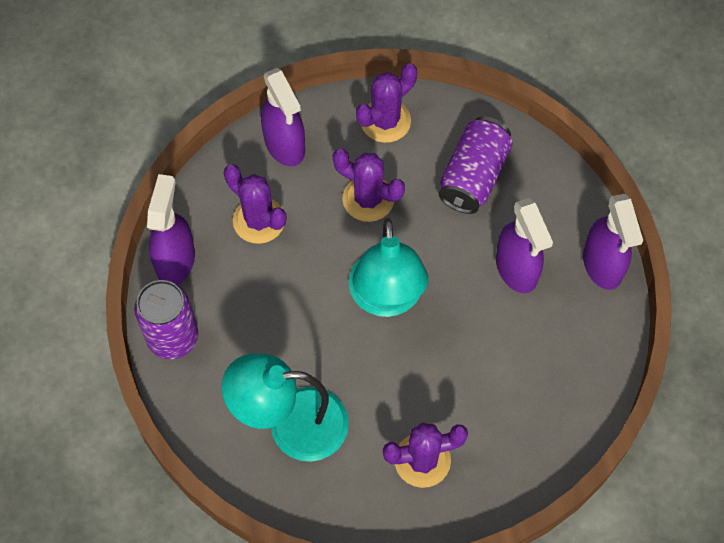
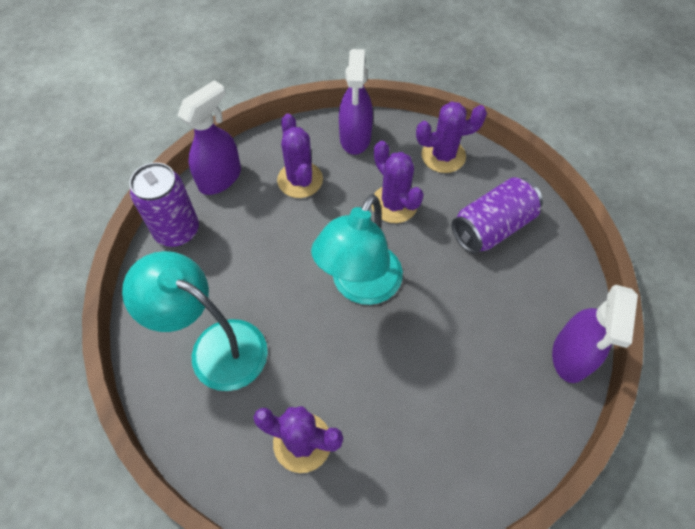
camera: 30 degrees right, 5 degrees down
(516, 269) = (487, 319): purple spray bottle -> none

